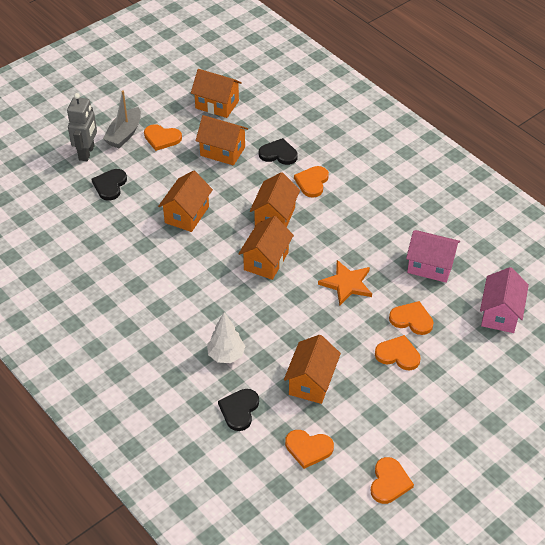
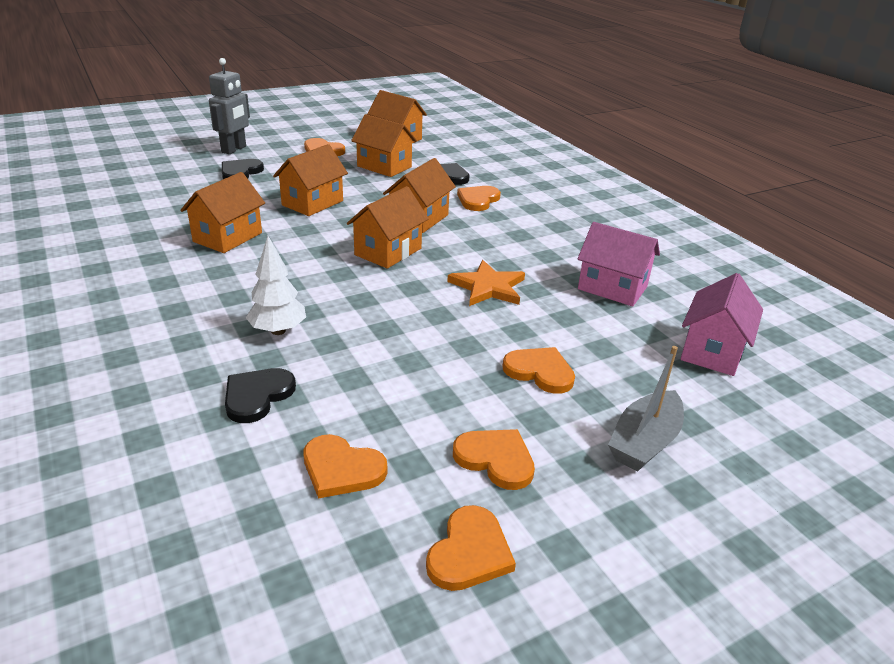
camera: 10 degrees right, 15 degrees down
(124, 134) = (284, 143): grey boat -> grey boat (644, 442)
(311, 382) = (390, 381): orange house -> orange house (227, 237)
(412, 319) = (572, 336): orange heart -> orange heart (495, 459)

